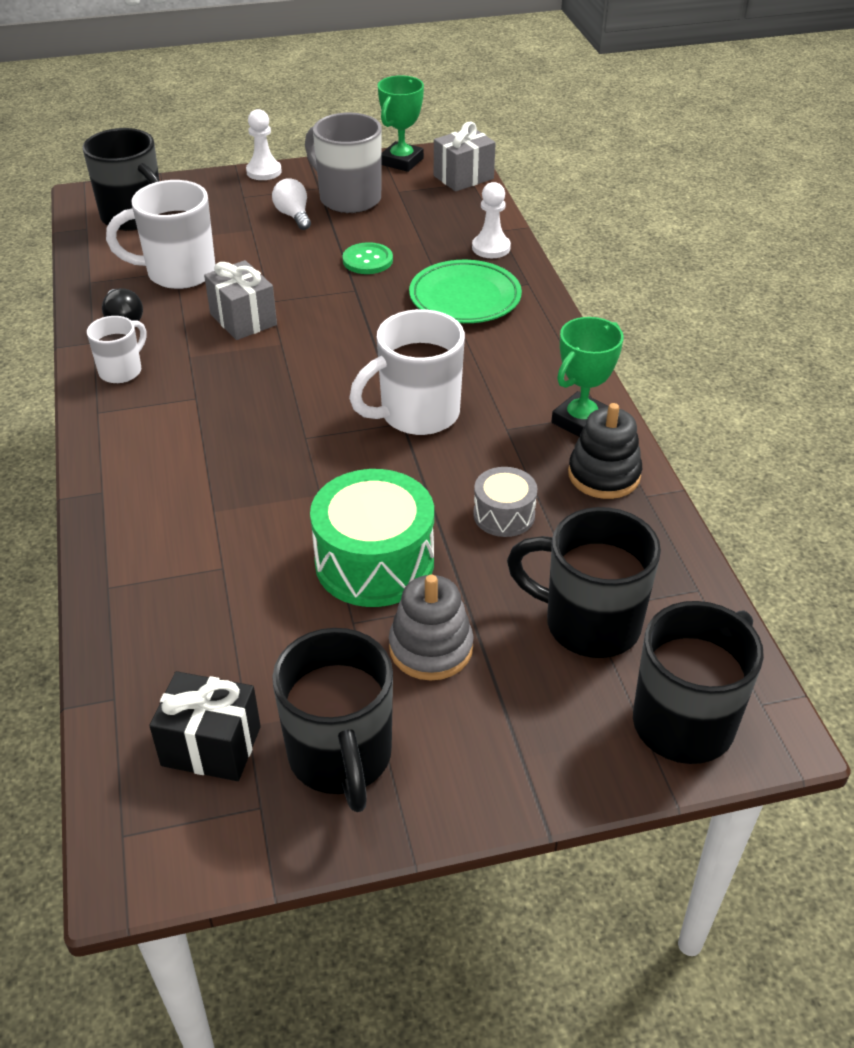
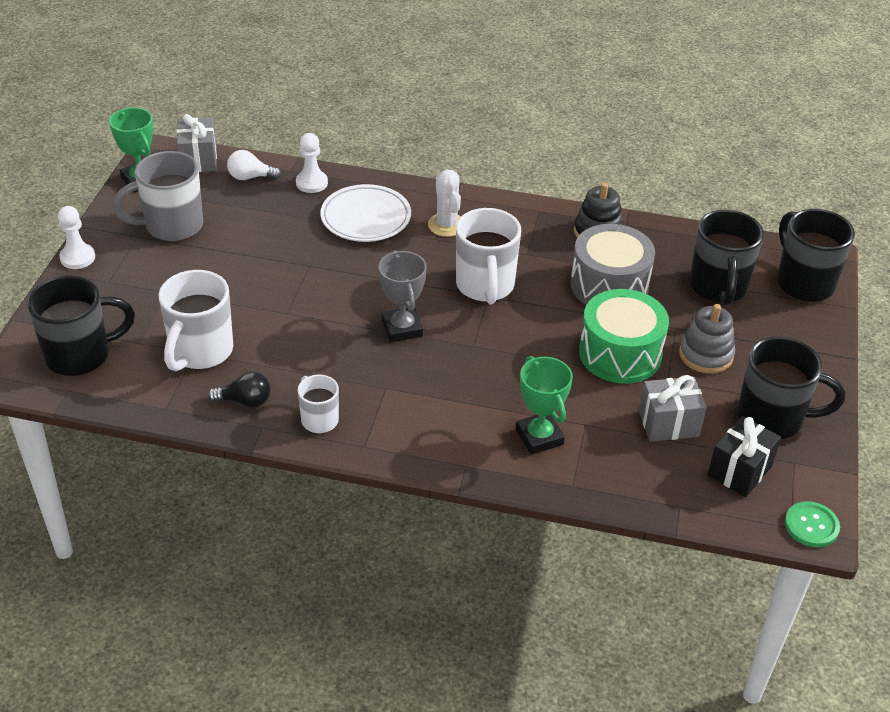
camera: 65 degrees left, 0 degrees up
(243, 319) = (301, 334): grey gift -> grey gift (668, 423)
(293, 216) = (170, 263): white light bulb -> white light bulb (250, 177)
(298, 379) = (402, 328): none -> grey trophy
(367, 260) = (274, 246): green button -> green button (811, 526)
(465, 298) = (366, 218): green plate -> white plate
(504, 354) = (446, 225): none -> white cactus
(504, 515) = (609, 285): grey drum -> grey drum, size x1.85
(581, 421) = (541, 221): green trophy -> green trophy (539, 437)
(588, 624) = (718, 288): black mug -> black mug turned 45 degrees counterclockwise

